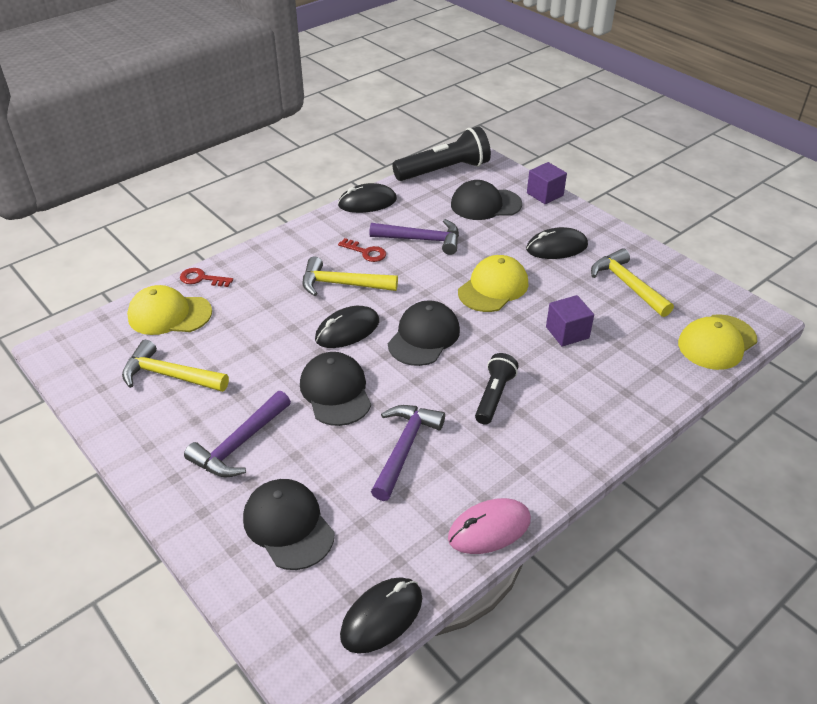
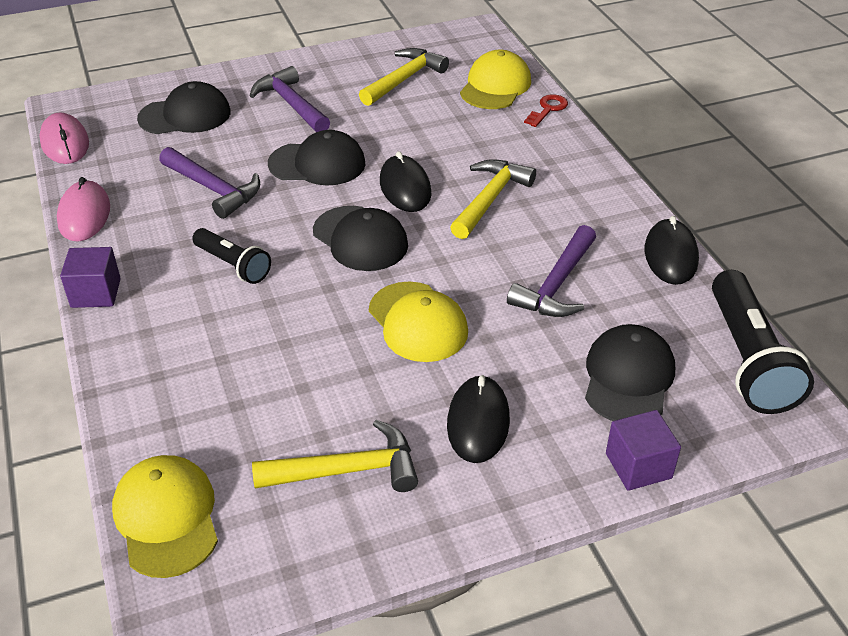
camera: 110 degrees right, 0 degrees up
(366, 252) = (548, 230): red key -> none
(381, 617) = (65, 143): black mouse -> pink mouse
(567, 332) = (290, 362): purple cube -> purple cube (96, 293)

